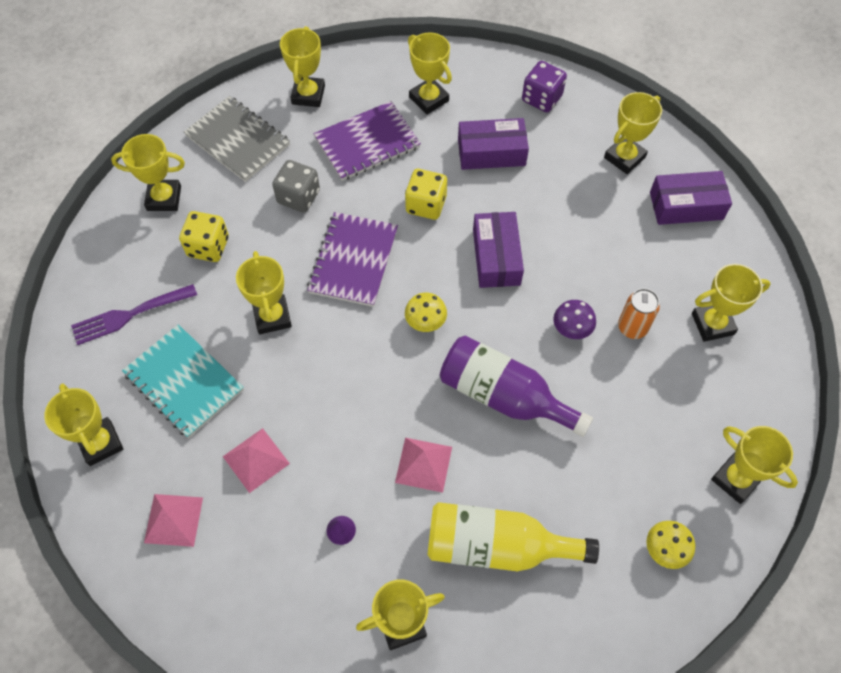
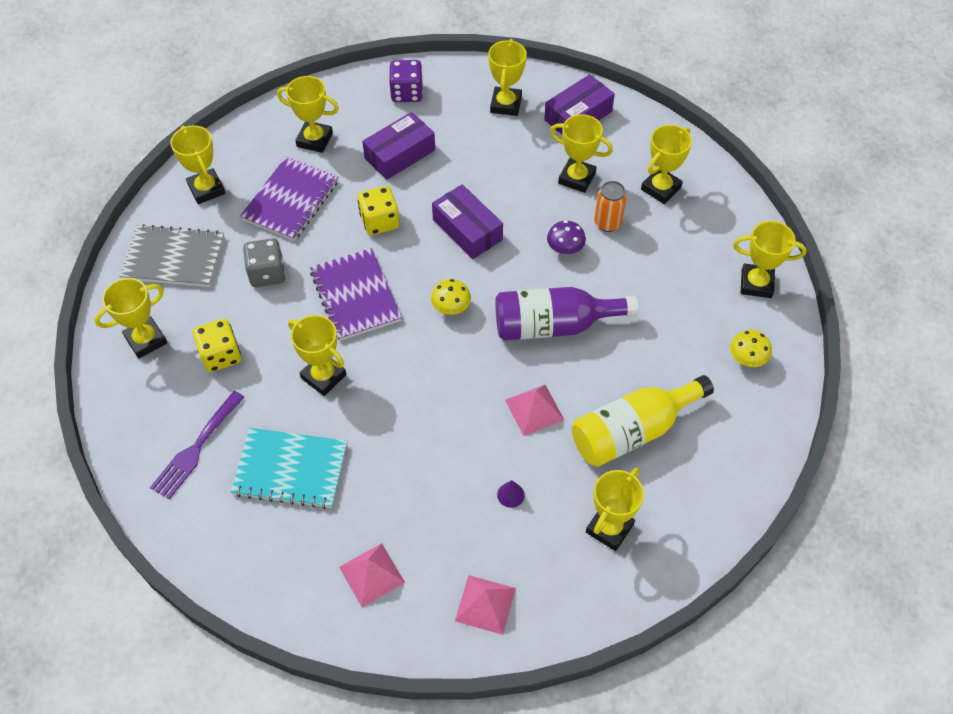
camera: 35 degrees left, 5 degrees down
(100, 443) = (258, 559): yellow trophy -> yellow trophy (577, 178)
(256, 460) = (401, 489): pink pyramid -> pink pyramid (485, 604)

